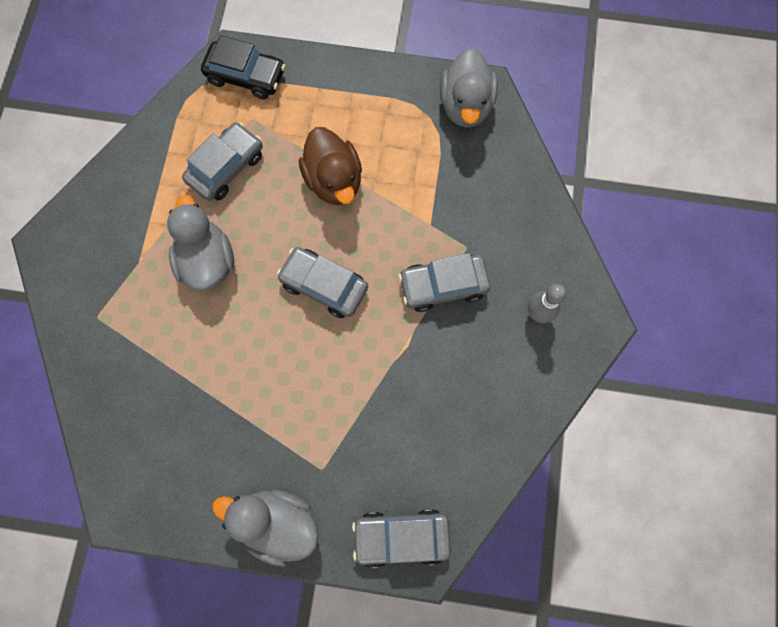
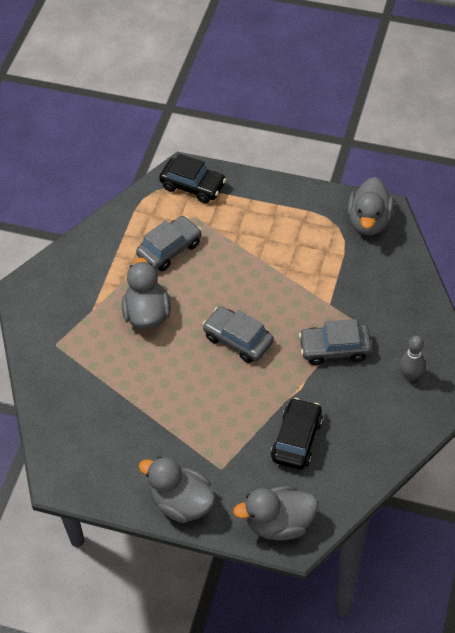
camera: 10 degrees right, 20 degrees down
(334, 181) = (255, 266): brown duck -> none
(401, 537) = (279, 523): grey car -> grey duck
(410, 417) = (296, 439): none -> black car

